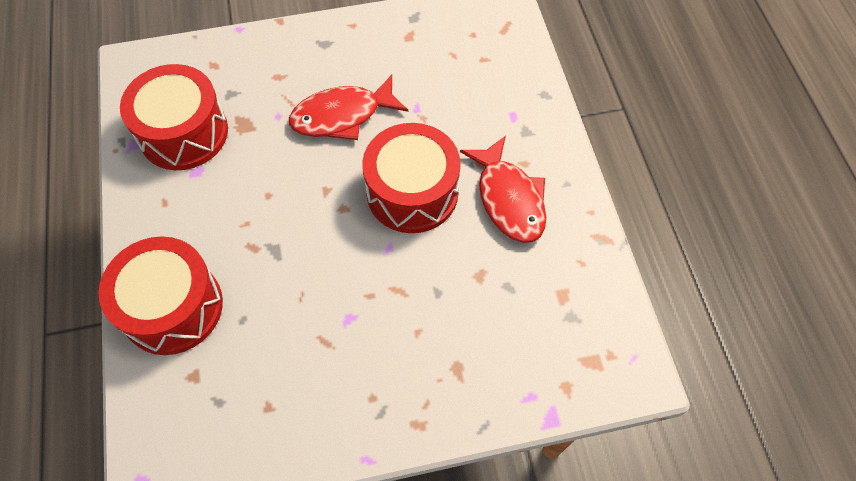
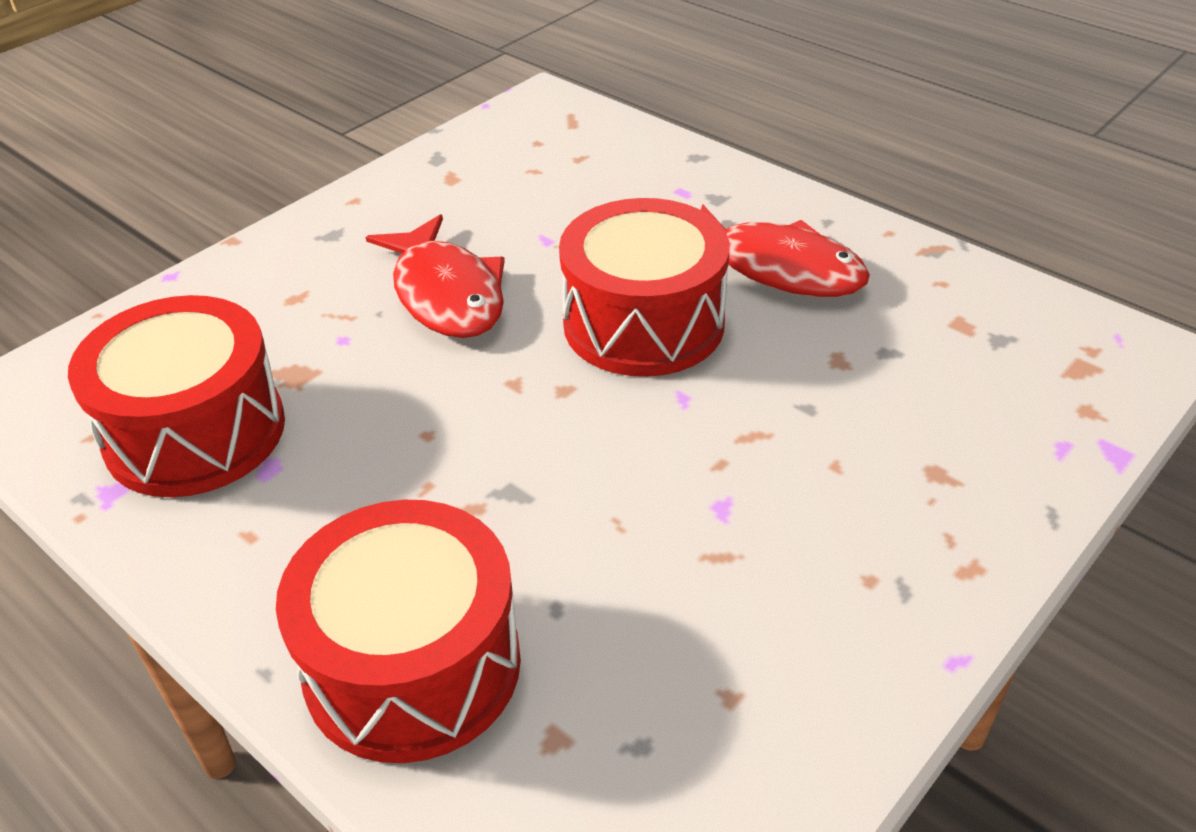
camera: 35 degrees left, 20 degrees down
(342, 116) = (446, 294): red fish -> red fish turned 60 degrees counterclockwise

